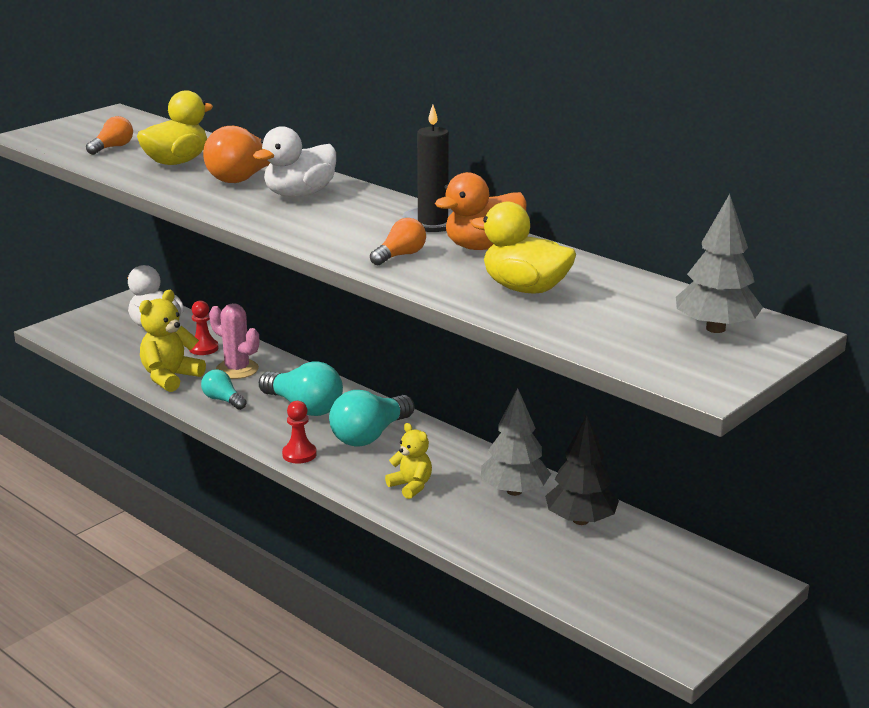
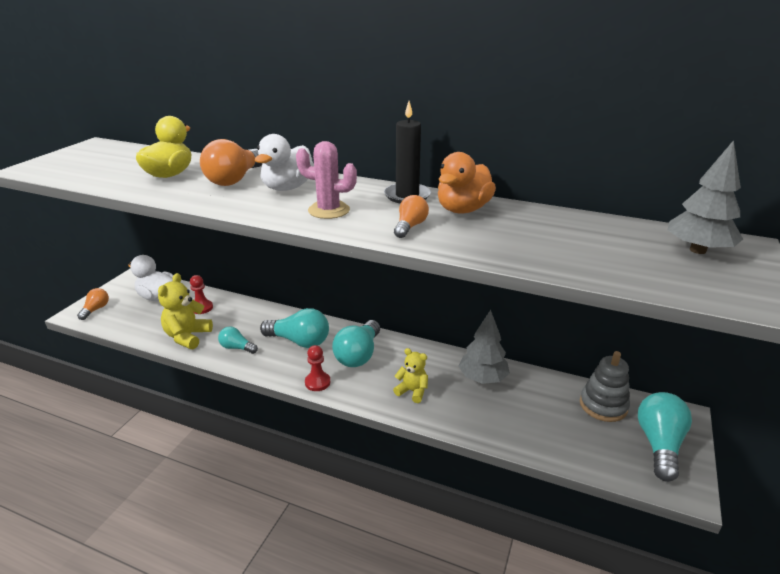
camera: 20 degrees left, 5 degrees up
(112, 147) = (108, 169): orange light bulb -> orange light bulb (96, 309)
(237, 369) = (235, 320): pink cactus -> pink cactus (329, 210)
(525, 288) = (530, 240): yellow duck -> none
(580, 520) = (540, 392): black tree -> none
(654, 551) = (603, 405): none -> grey stacking toy
(690, 603) = (659, 445): none -> turquoise light bulb

